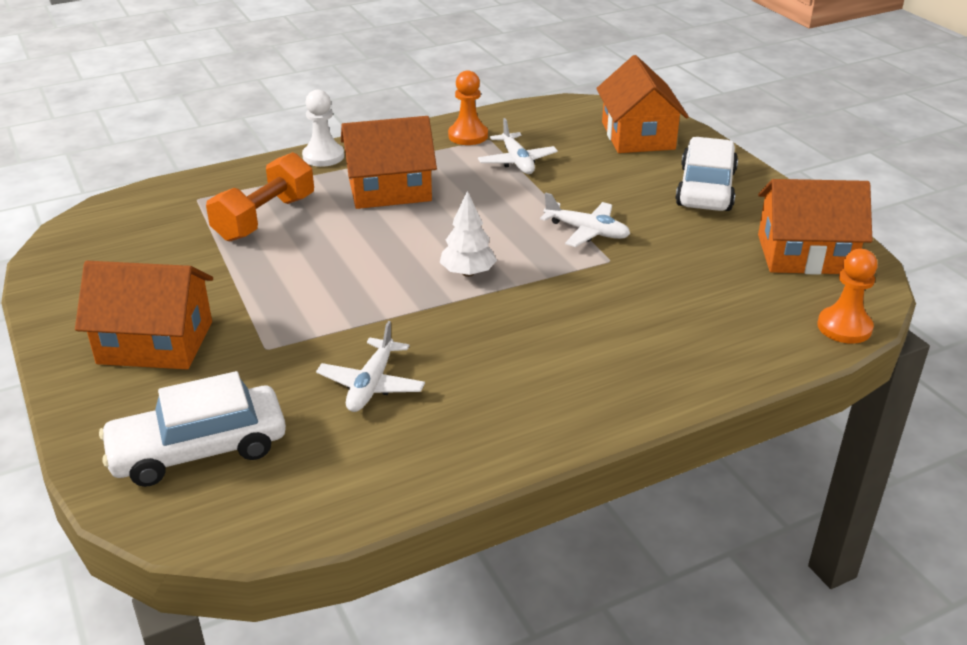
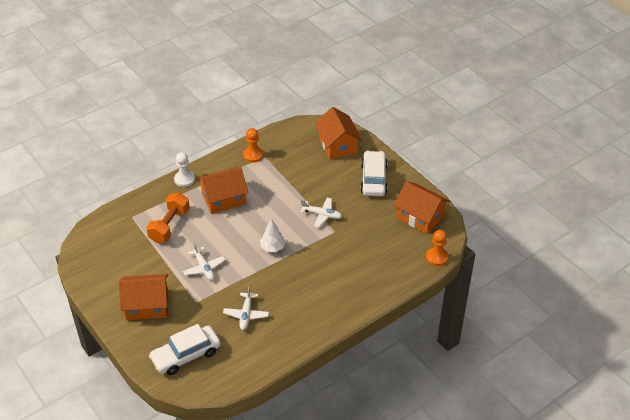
camera: 10 degrees left, 10 degrees up
(517, 161) = (281, 171): white plane -> white plane (204, 268)
(805, 254) = (420, 217): orange house -> orange house turned 45 degrees clockwise

